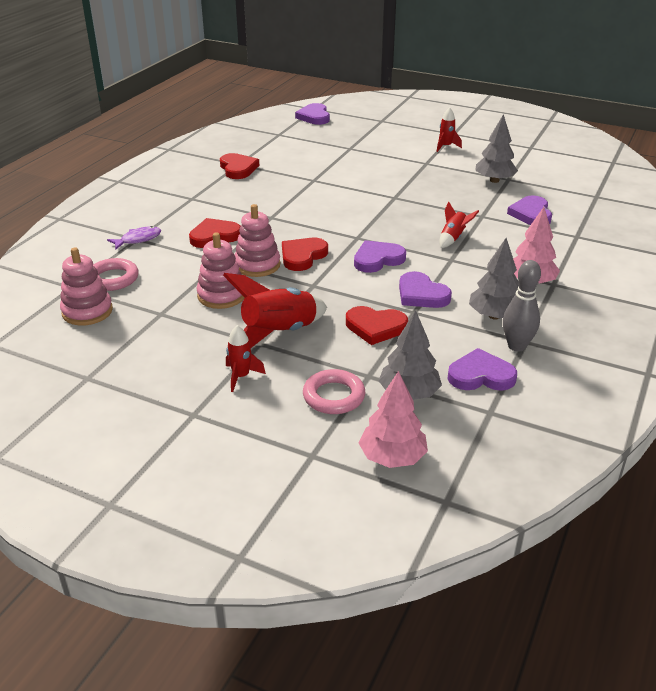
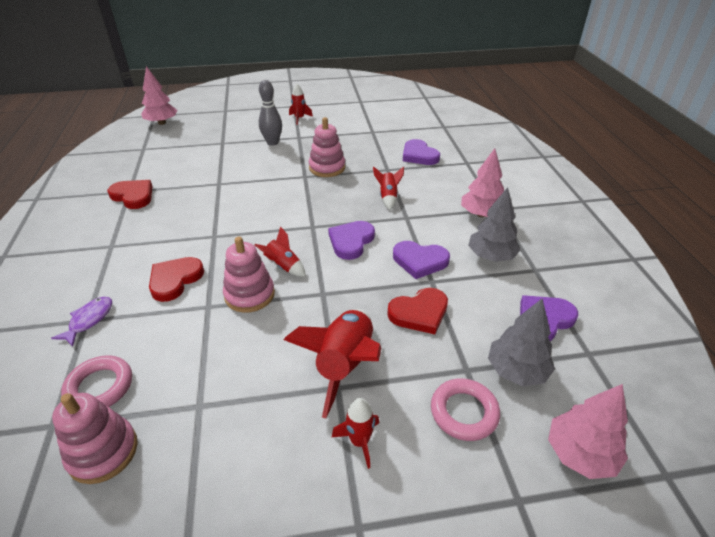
camera: 35 degrees left, 5 degrees up
(221, 295) = (246, 348): pink stacking toy -> pink stacking toy (327, 168)
(302, 256) = (283, 266): red heart -> red rocket
(314, 117) = (162, 123): purple heart -> pink tree
(494, 180) = (364, 136): grey tree -> none
(516, 346) = (535, 277): grey bowling pin -> grey bowling pin (272, 142)

